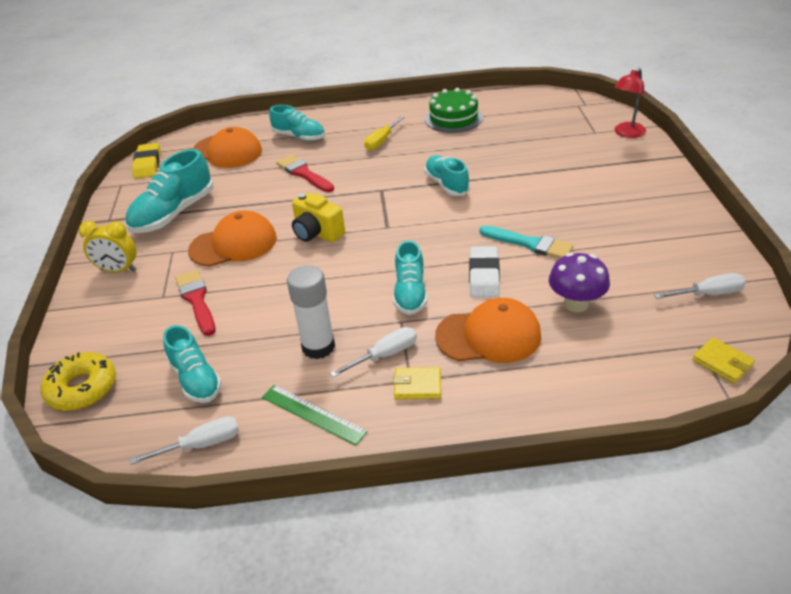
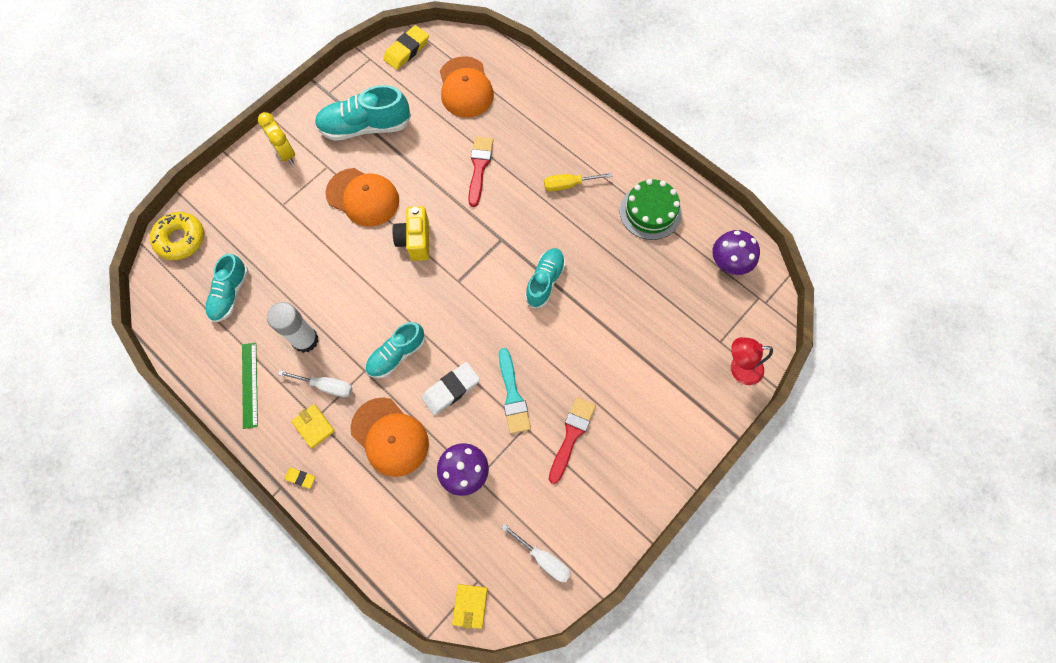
camera: 45 degrees right, 30 degrees up
(196, 300) = (294, 228): red brush -> red brush (571, 435)
(201, 445) = (187, 344): white screwdriver -> none
(299, 137) = (526, 119): turquoise shoe -> none
(464, 425) = (300, 478): none -> yellow eraser
(536, 105) = (729, 263): none -> purple mushroom

